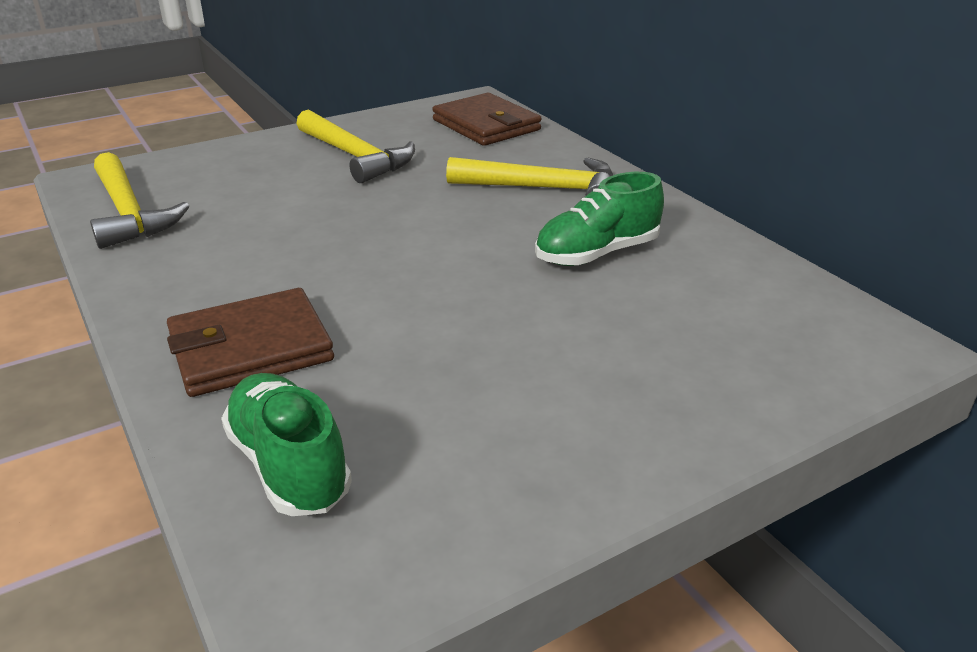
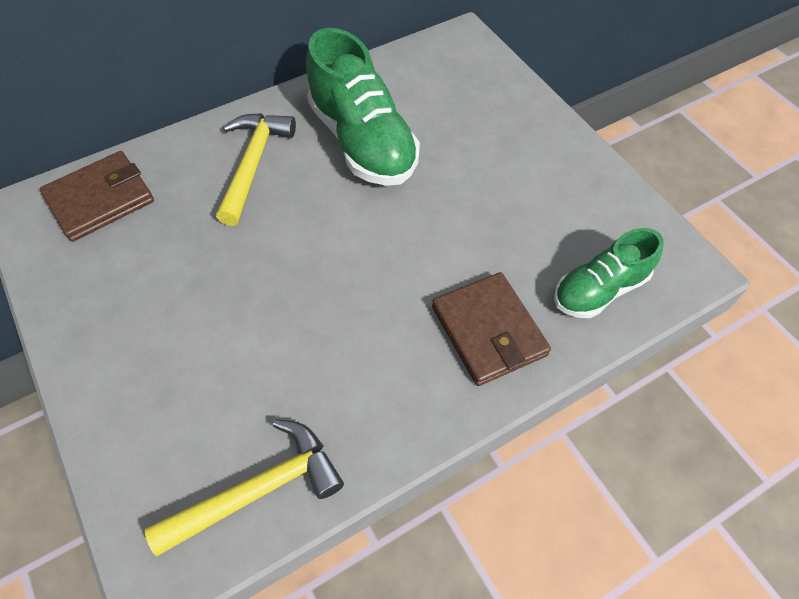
camera: 90 degrees left, 25 degrees up
(356, 157) = (155, 302): yellow hammer -> none
(597, 254) = (362, 141): green shoe -> green shoe, size x1.65

